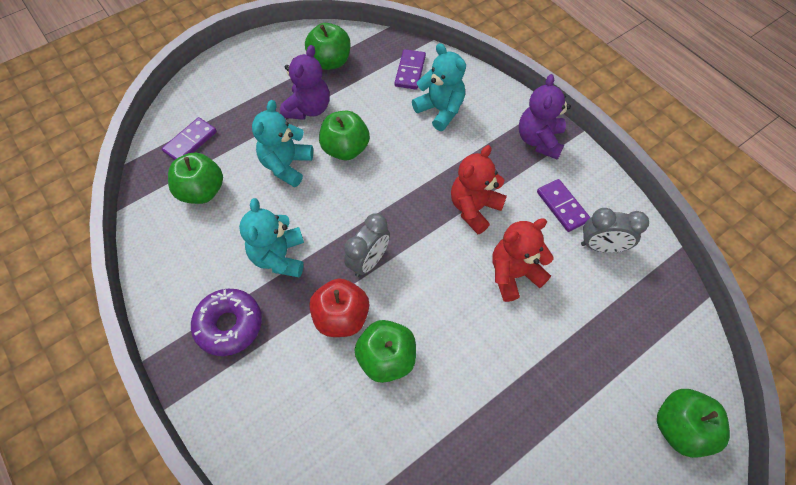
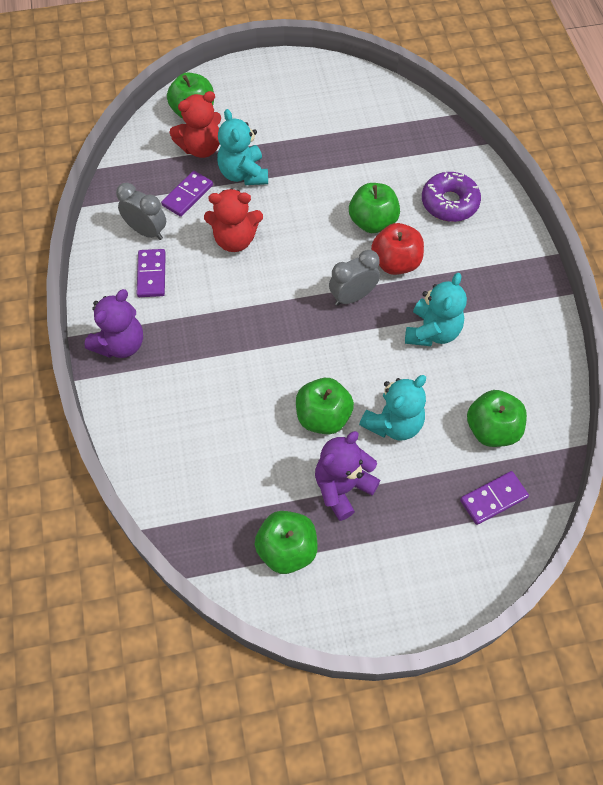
camera: 155 degrees left, 0 degrees up
(229, 325) = (493, 292): purple donut -> purple donut (449, 203)
(410, 71) = (198, 490): purple domino -> purple domino (187, 195)
(440, 110) = (196, 421): turquoise teddy bear -> turquoise teddy bear (243, 174)
(474, 208) = (231, 304): red teddy bear -> red teddy bear (201, 148)

